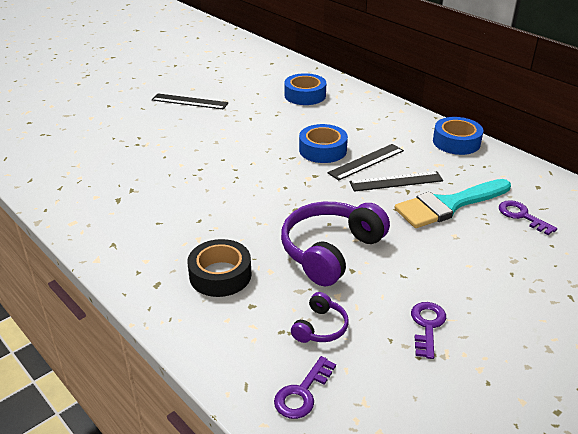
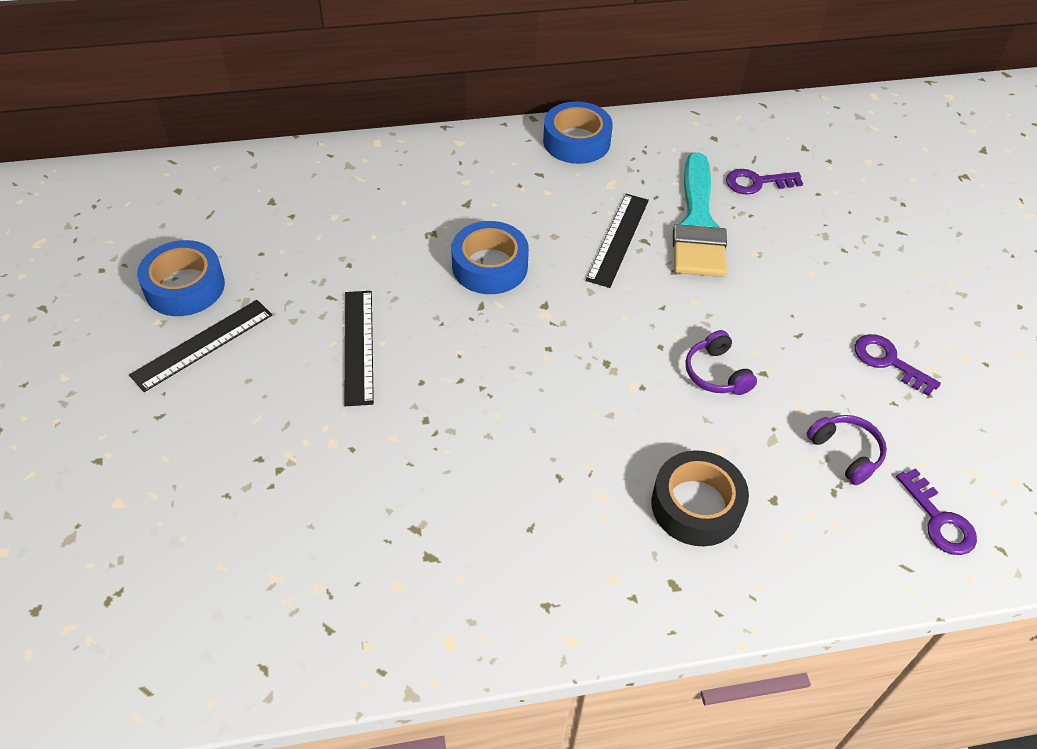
camera: 60 degrees left, 15 degrees up
(305, 95) = (323, 207): blue tape -> blue tape (185, 287)
(330, 251) = (716, 373): purple headphones -> purple headphones, size x0.48
(366, 162) = (553, 241): black ruler -> black ruler (358, 346)

